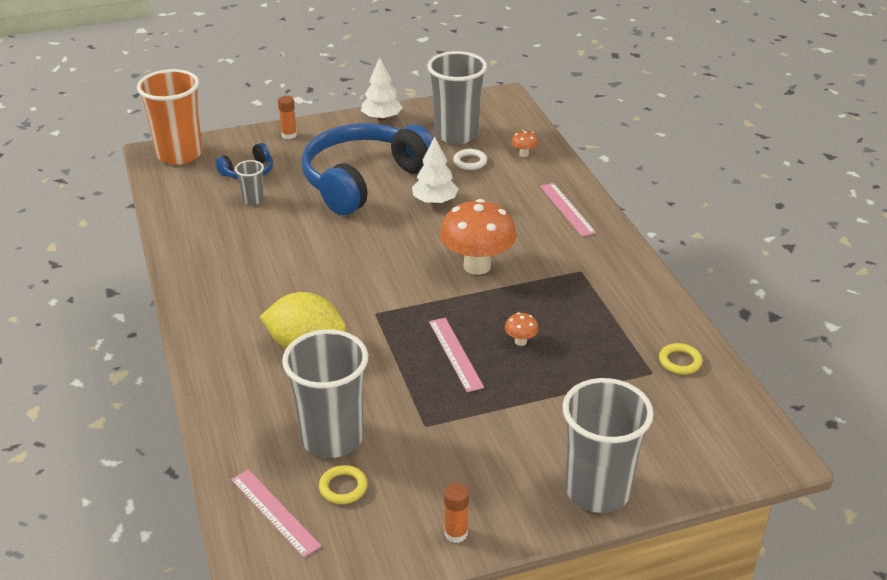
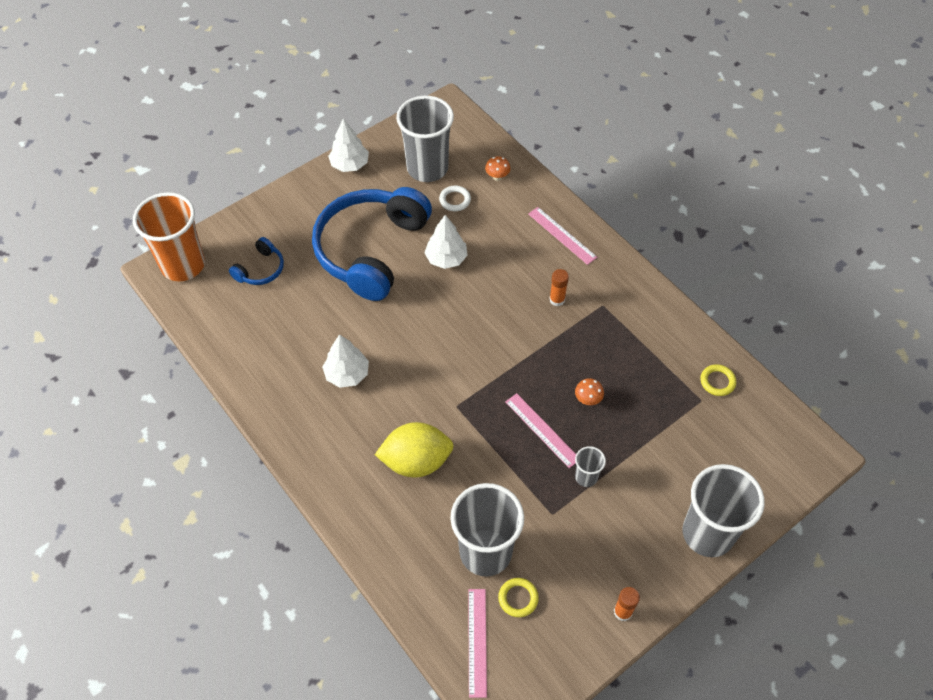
camera: 20 degrees left, 20 degrees up
(253, 200) = (283, 303): grey cup -> grey cup (586, 477)
(274, 512) = (477, 642): pink ruler -> pink ruler turned 60 degrees clockwise
(280, 263) = (347, 374): none -> white tree
(289, 135) = (274, 210): orange glue stick -> orange glue stick (557, 299)
(477, 266) = (516, 325): orange mushroom -> none

